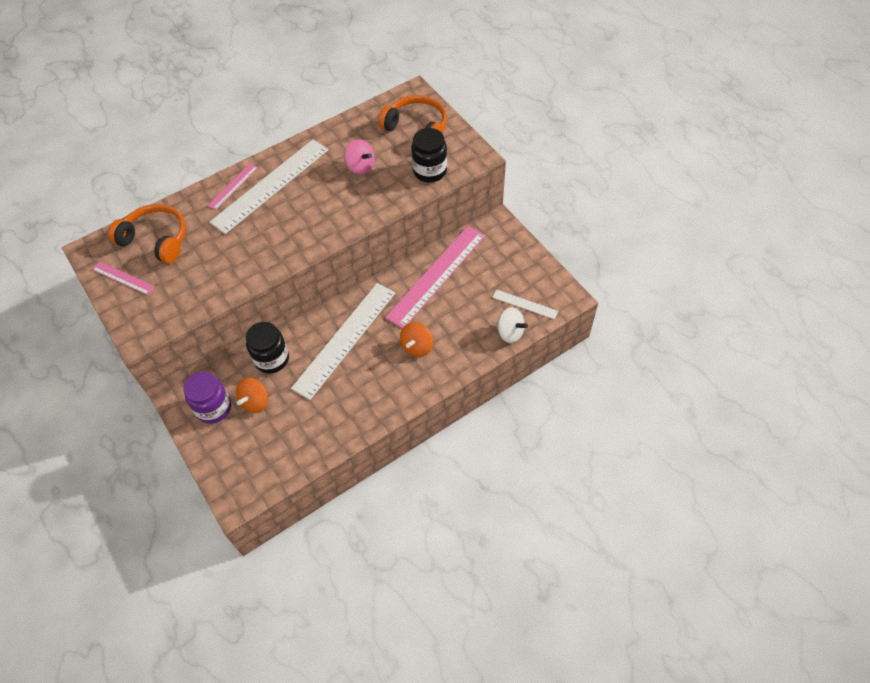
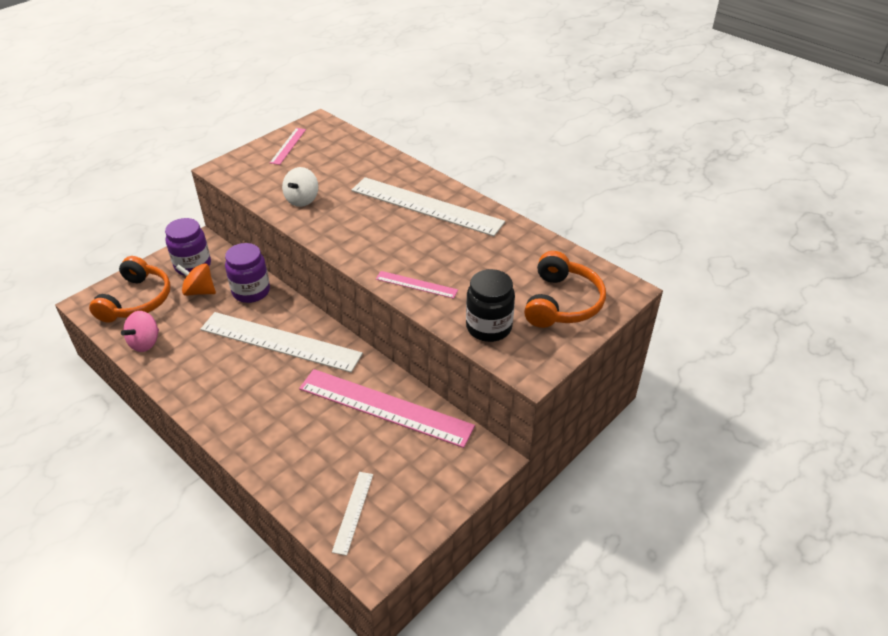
camera: 75 degrees right, 15 degrees down
(156, 239) = (337, 153): orange headphones -> orange headphones (137, 300)
(233, 186) = (417, 182): pink ruler -> pink ruler (416, 284)
(271, 359) = (251, 291): black jar -> purple jar
(361, 167) = (476, 266): pink spinning top -> pink spinning top (145, 343)
(417, 346) = (274, 407): orange spinning top -> none
(510, 332) = (303, 500): white spinning top -> white spinning top (302, 200)

